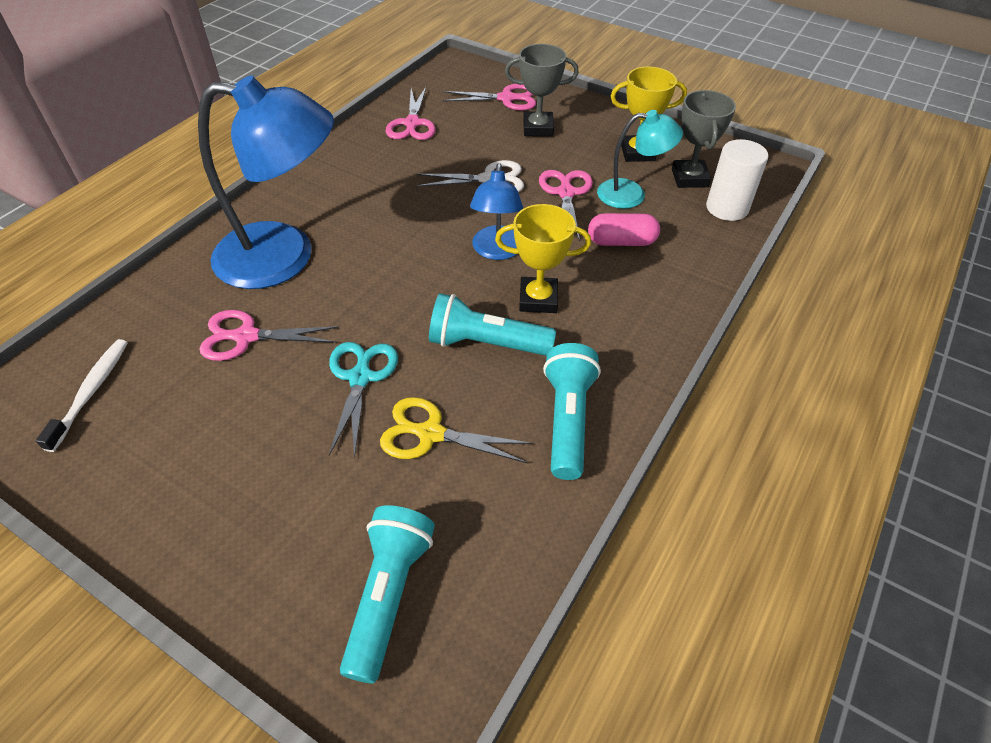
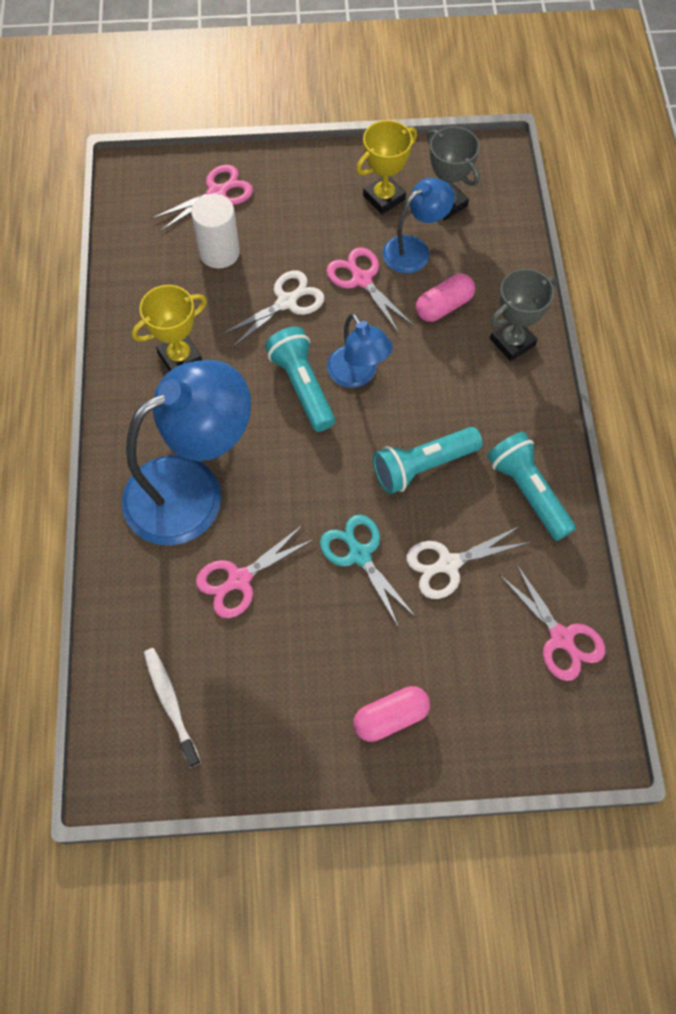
camera: 35 degrees left, 15 degrees up
(241, 530) = (391, 717): none -> pink capsule
(389, 594) = (521, 688): turquoise flashlight -> turquoise flashlight (302, 386)
(412, 124) = (158, 275): pink scissors -> pink scissors (561, 638)
(430, 433) = (448, 564): yellow scissors -> white scissors
(538, 128) = (277, 216): grey trophy -> grey trophy (512, 342)
(538, 299) = (427, 402): yellow trophy -> yellow trophy (180, 357)
(631, 194) = (414, 249): turquoise lamp -> blue lamp
(727, 208) = (496, 221): white cylinder -> white cylinder (219, 252)

